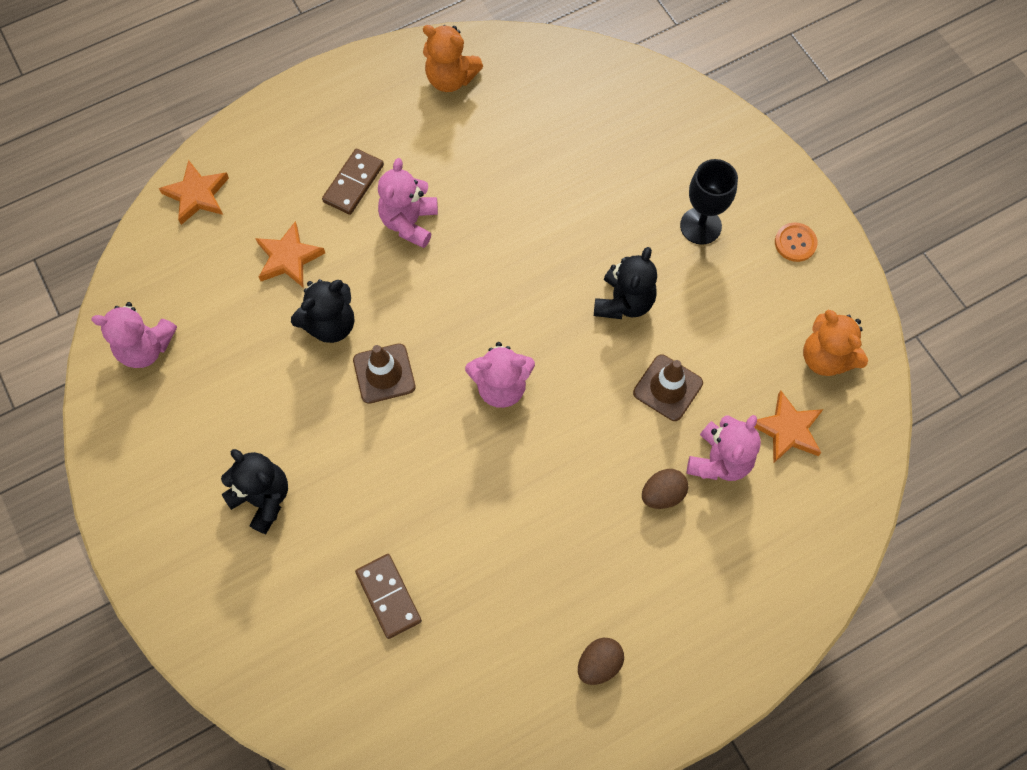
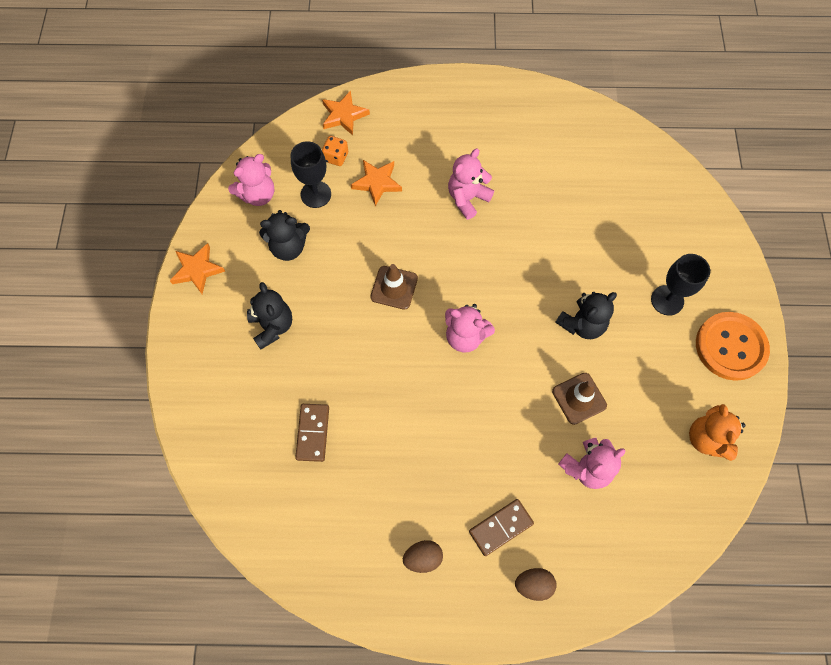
camera: 30 degrees right, 0 degrees up
(146, 348) = (258, 194): pink teddy bear -> pink teddy bear turned 75 degrees counterclockwise
(218, 251) = (336, 157): none -> orange dice
(220, 310) = (316, 194): none -> black goblet
(330, 324) = (378, 238): black teddy bear -> black teddy bear (288, 247)
(353, 183) = (446, 155): brown domino -> brown domino (500, 527)
(450, 78) = (549, 118): orange teddy bear -> none
(662, 494) = (533, 468): brown egg -> brown egg (533, 584)
(787, 430) = (649, 474): orange star -> orange star (197, 270)
(795, 243) = (730, 347): orange button -> orange button, size x2.10

